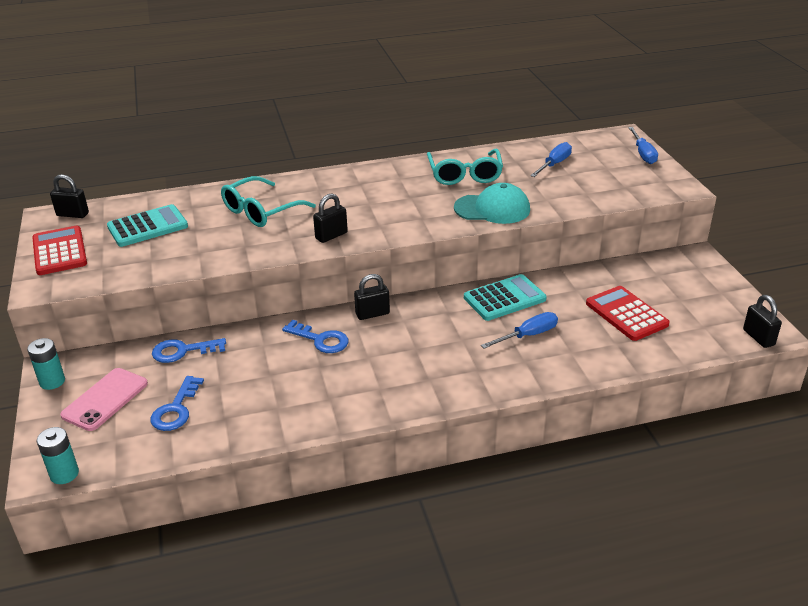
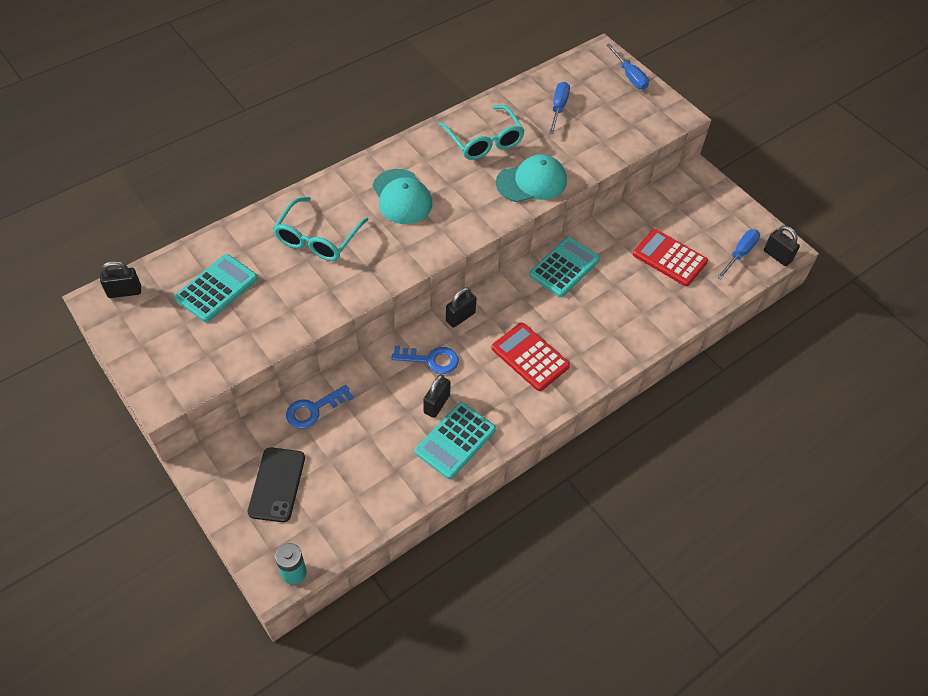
camera: 25 degrees left, 20 degrees up
(52, 381) = (213, 481): turquoise battery -> none
(59, 251) = (148, 345): red calculator -> red calculator (530, 357)
(105, 399) = (277, 484): pink phone -> black phone
(176, 409) = (348, 475): blue key -> none
(300, 409) = (455, 441): none -> turquoise calculator
(331, 236) = (404, 254): black padlock -> black padlock (436, 404)
(358, 198) = (402, 197): none -> turquoise cap
(528, 335) = (602, 304): blue screwdriver -> blue screwdriver (739, 254)

